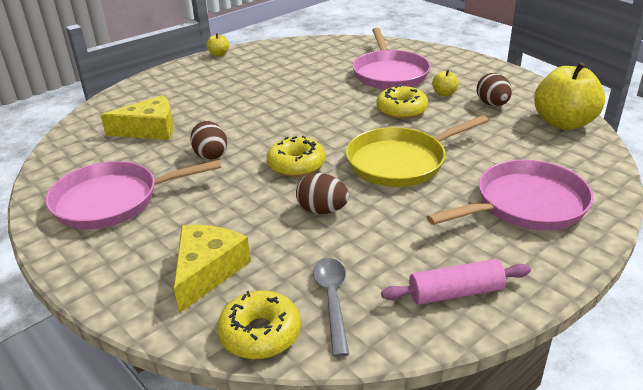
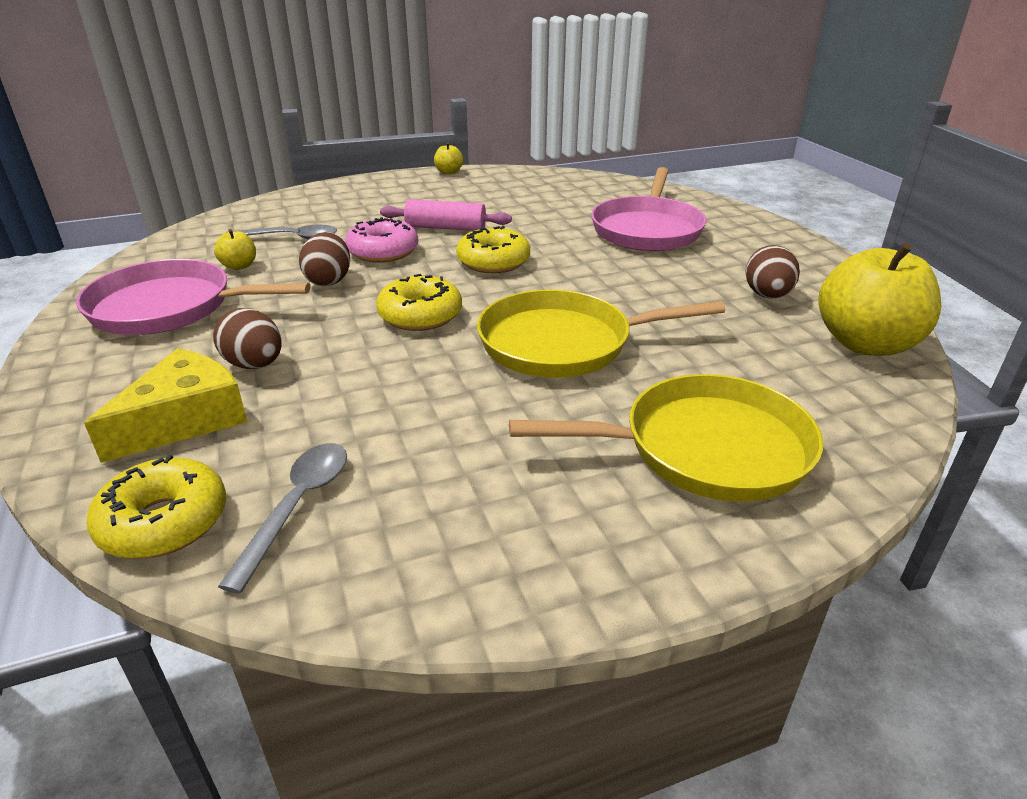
camera: 20 degrees right, 0 degrees up
(150, 129) = (290, 238): yellow cheese -> grey spoon
(228, 125) = (383, 251): none -> pink donut
(322, 210) = (399, 380): brown egg -> brown egg (254, 365)
(401, 110) = (624, 277): yellow donut -> yellow donut (493, 262)
(444, 94) = (705, 268): yellow apple -> yellow apple (239, 266)
(455, 293) = (480, 551): pink rolling pin -> pink rolling pin (445, 228)
(526, 204) = (706, 448): pink pan -> yellow pan

